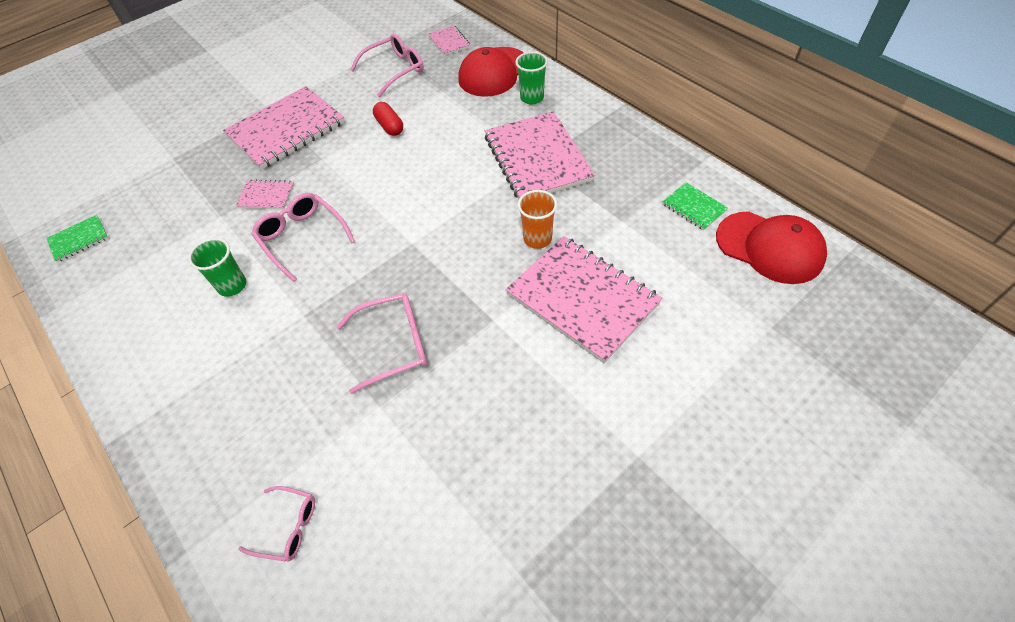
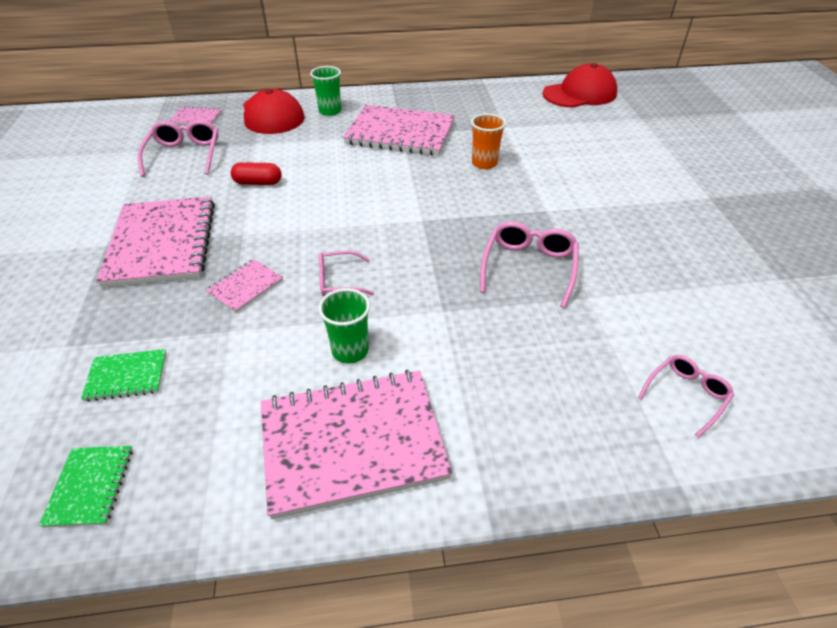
camera: 60 degrees left, 10 degrees down
(302, 238) = (339, 280): pink glasses -> pink glasses, size x0.63
(582, 299) = (561, 167): pink notebook -> pink notebook (352, 442)
(694, 207) = (521, 101): green notebook -> green notebook (127, 376)

